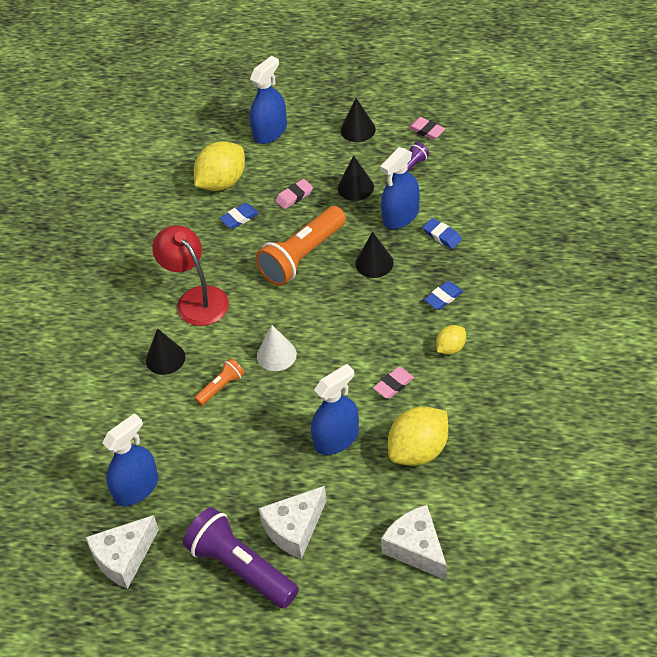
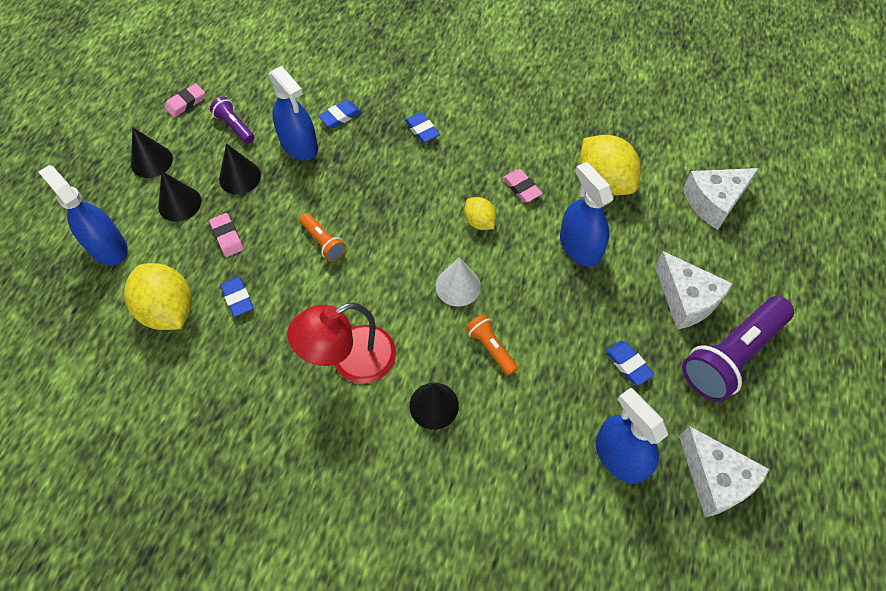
camera: 85 degrees left, 10 degrees up
(220, 487) = (628, 364): none -> blue eraser
(302, 256) = (323, 242): orange flashlight -> orange flashlight, size x0.49
(374, 263) = (356, 178): black cone -> black cone (179, 203)
(450, 348) = (486, 135): yellow lemon -> yellow lemon (479, 222)

